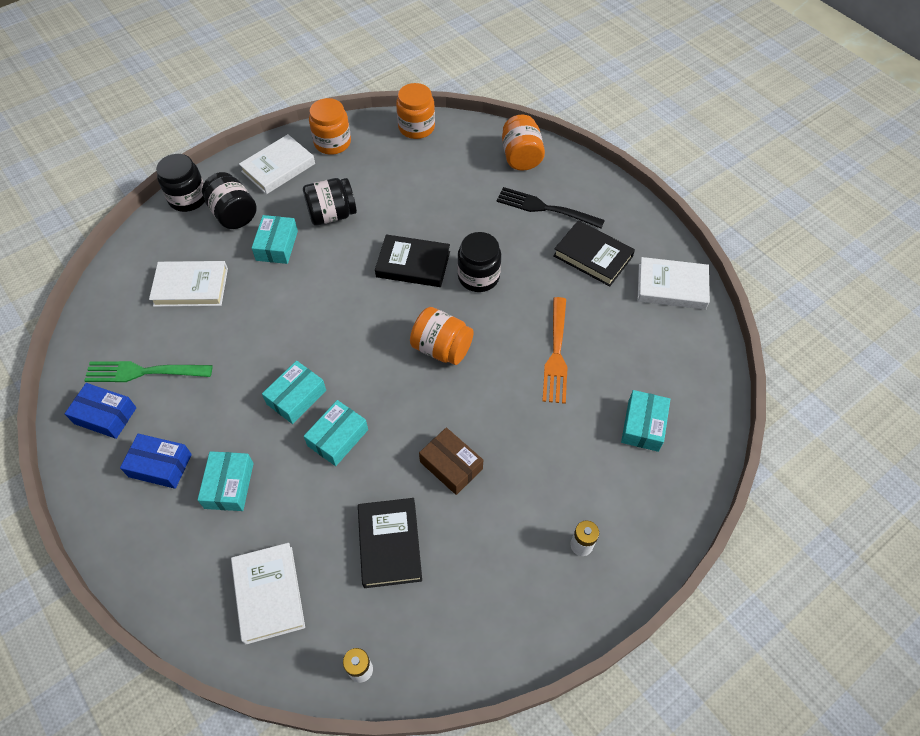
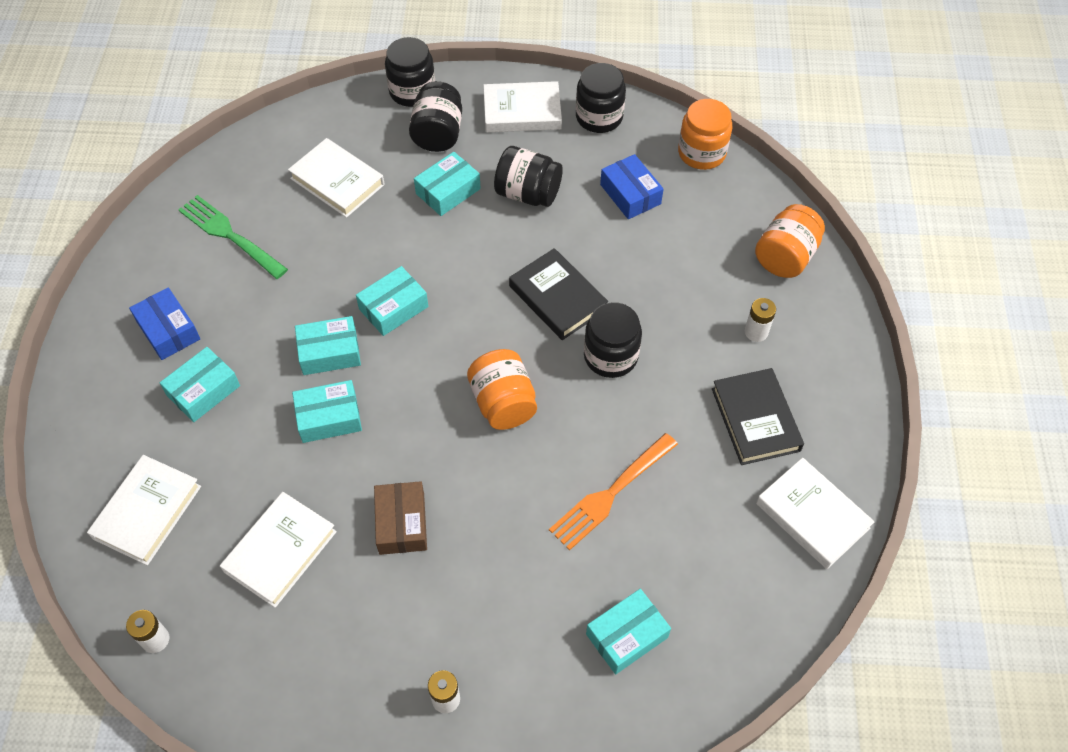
camera: 40 degrees right, 0 degrees up
(105, 416) = (167, 253): blue box -> blue box (630, 194)
(312, 340) = (393, 308): none -> turquoise box
(332, 142) = (599, 117): orange jar -> black jar
(390, 544) = (280, 551): black book -> white book
(546, 208) = (756, 332): black fork -> white battery

